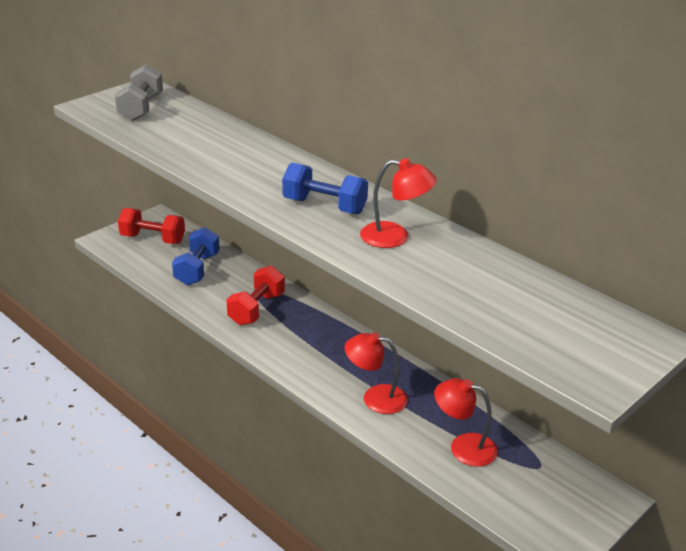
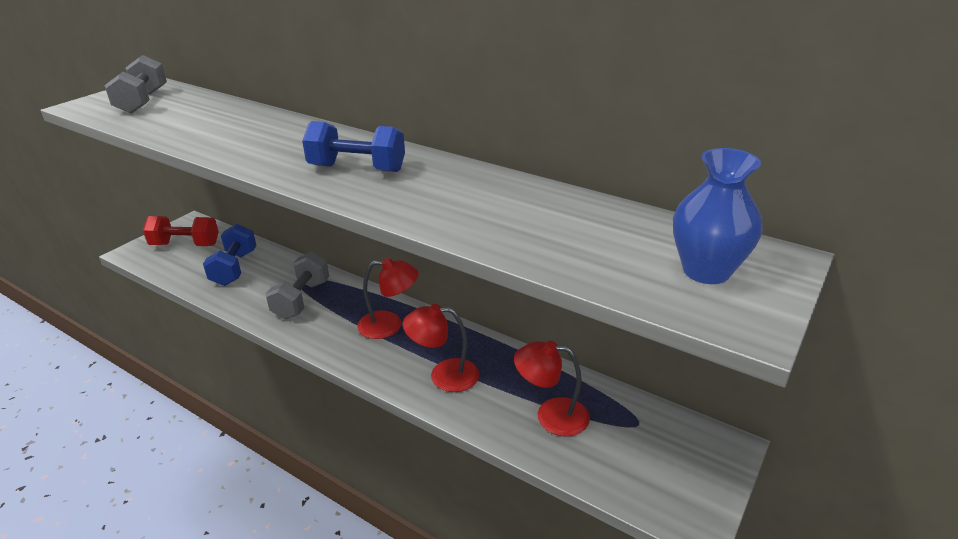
camera: 10 degrees left, 0 degrees up
(256, 309) = (301, 299): red dumbbell -> grey dumbbell
(395, 237) = (444, 189): red lamp -> red lamp (389, 325)
(586, 340) = (706, 271): none -> blue vase

